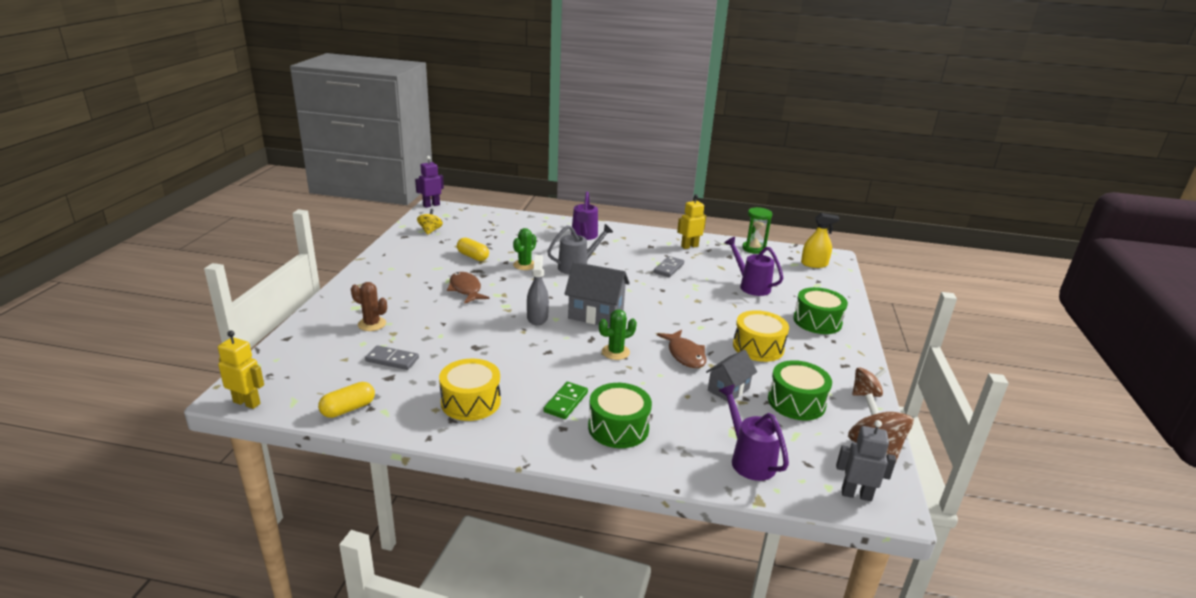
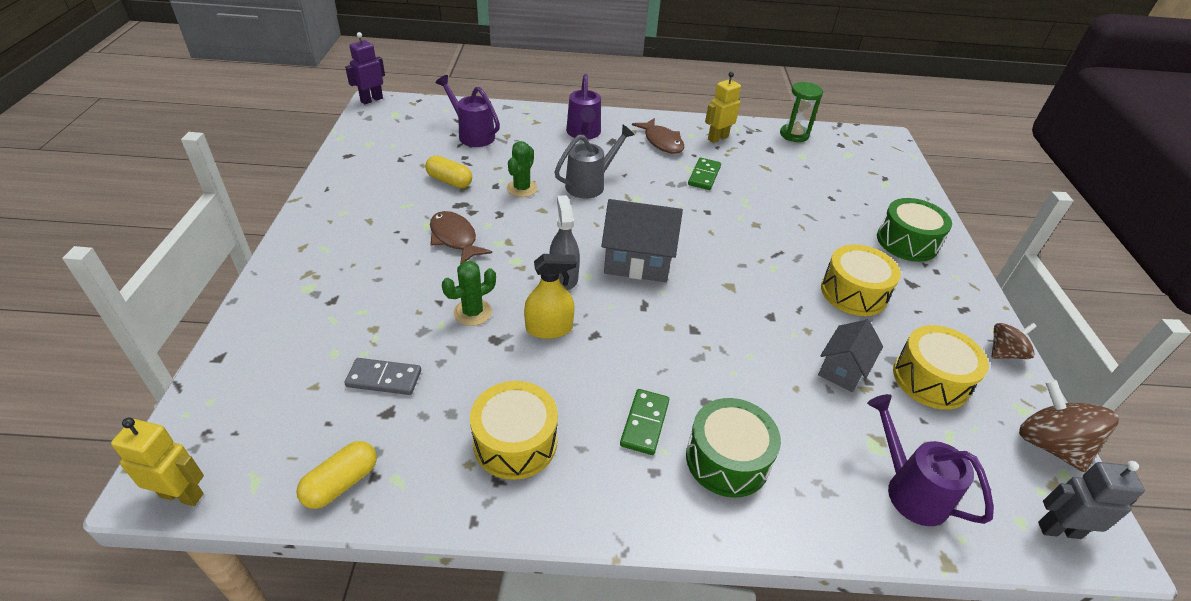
camera: 10 degrees left, 15 degrees up
(372, 324) = (339, 316): brown cactus -> none
(430, 231) = (381, 142): yellow spinning top -> none
(615, 352) = (682, 324): green cactus -> green cactus (472, 312)
(668, 268) = (704, 176): grey domino -> green domino
(685, 355) = (770, 317): brown fish -> brown fish (662, 142)
(751, 286) = (811, 194): purple watering can -> purple watering can (473, 135)
(796, 402) = (930, 379): green drum -> yellow drum
(814, 264) = (871, 152): yellow spray bottle -> yellow spray bottle (549, 328)

